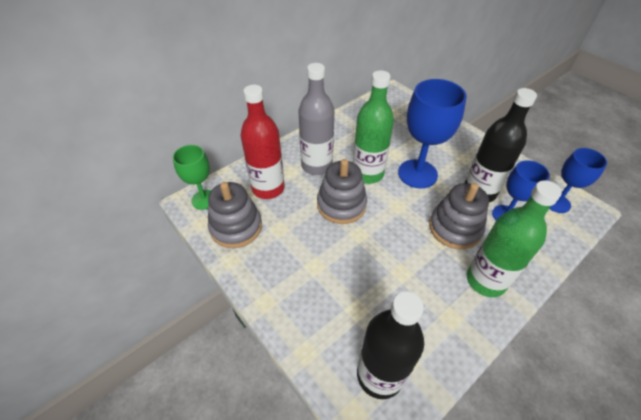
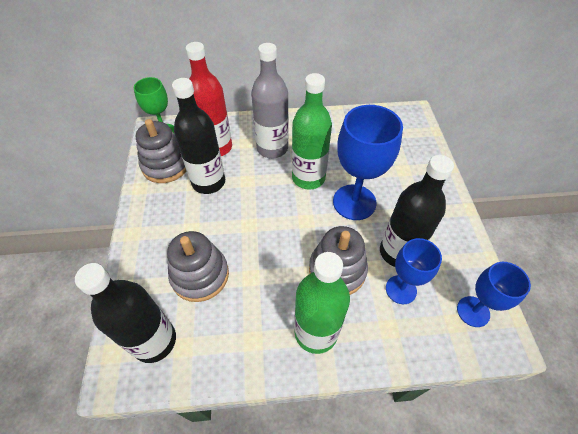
camera: 35 degrees right, 5 degrees up
(291, 220) = (208, 182): none -> black bottle
(341, 205) = (259, 192): grey stacking toy -> grey stacking toy (200, 275)

